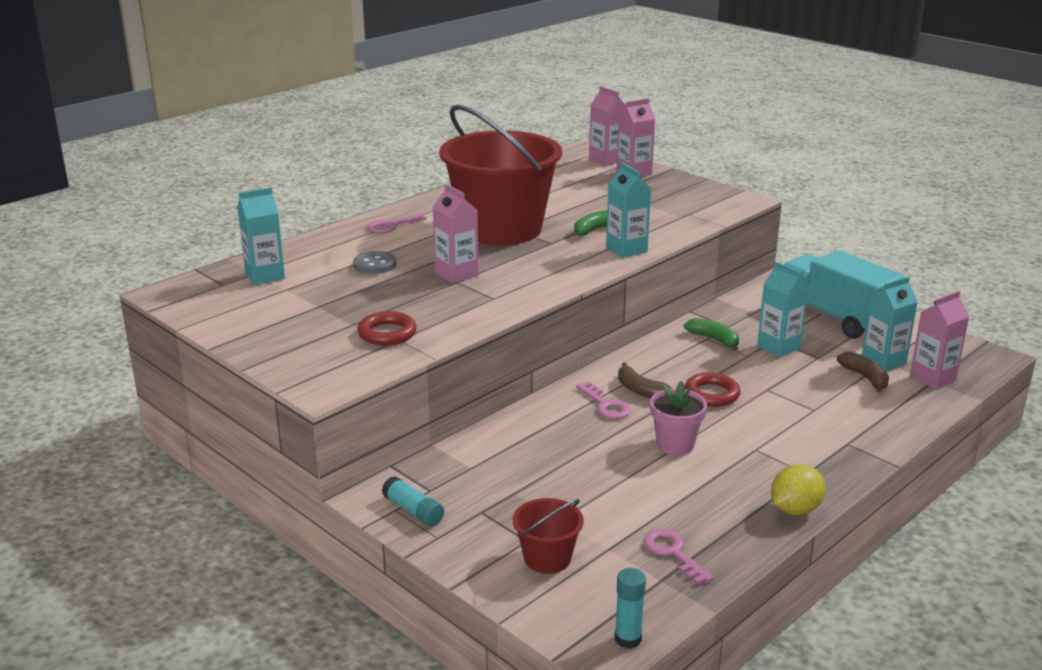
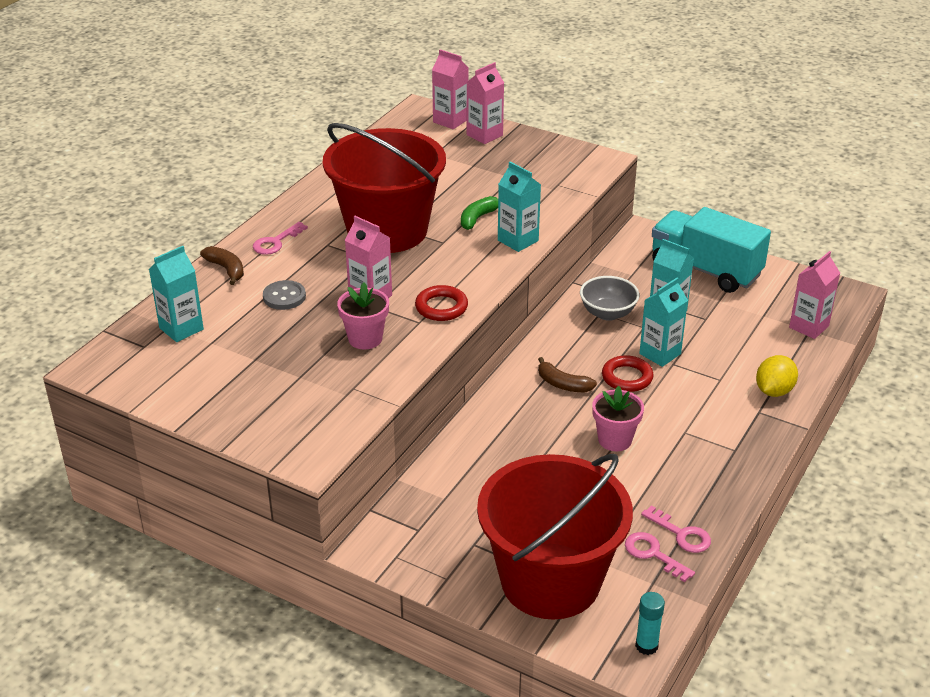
camera: 15 degrees left, 10 degrees up
(387, 333) = (339, 382): red ring -> red ring (441, 307)
(413, 510) = (413, 555): turquoise glue stick -> none
(433, 304) = (365, 339): none -> pink flower pot
(547, 558) = (550, 581): red bucket -> red bucket, size x2.40
(605, 405) = (538, 406): pink key -> pink key (681, 534)
(714, 339) = (607, 313): green banana -> grey bowl
(795, 510) = (737, 490): yellow lemon -> yellow lemon (774, 391)
(865, 378) = (752, 336): brown banana -> brown banana (226, 269)
(883, 361) = (762, 315): turquoise carton -> turquoise carton (660, 354)

